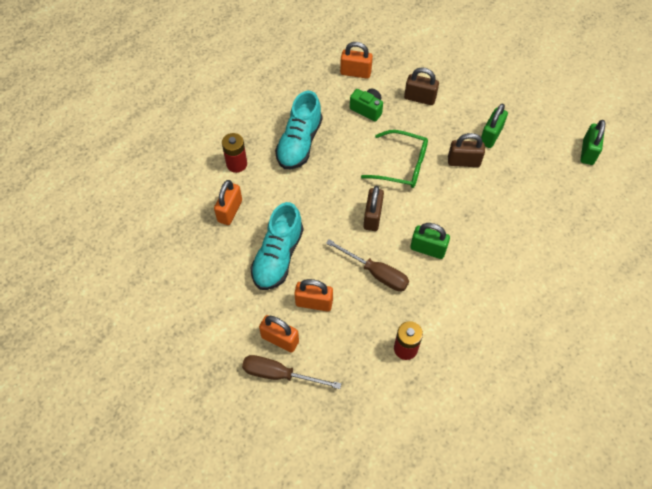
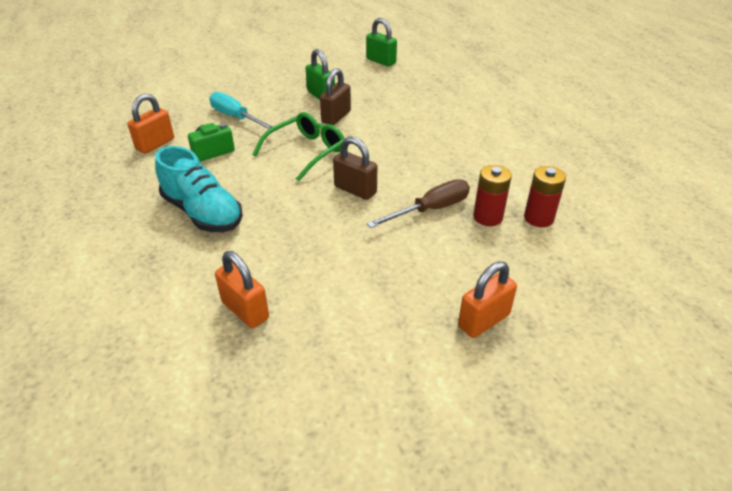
camera: 65 degrees left, 20 degrees down
(236, 164) = (175, 279): red battery -> red battery (487, 217)
(278, 256) = (355, 283): turquoise shoe -> none
(279, 374) = (538, 338): brown screwdriver -> none
(314, 303) = (443, 271): orange padlock -> none
(419, 98) = (236, 117): brown padlock -> turquoise screwdriver
(428, 249) = (422, 167): green padlock -> none

